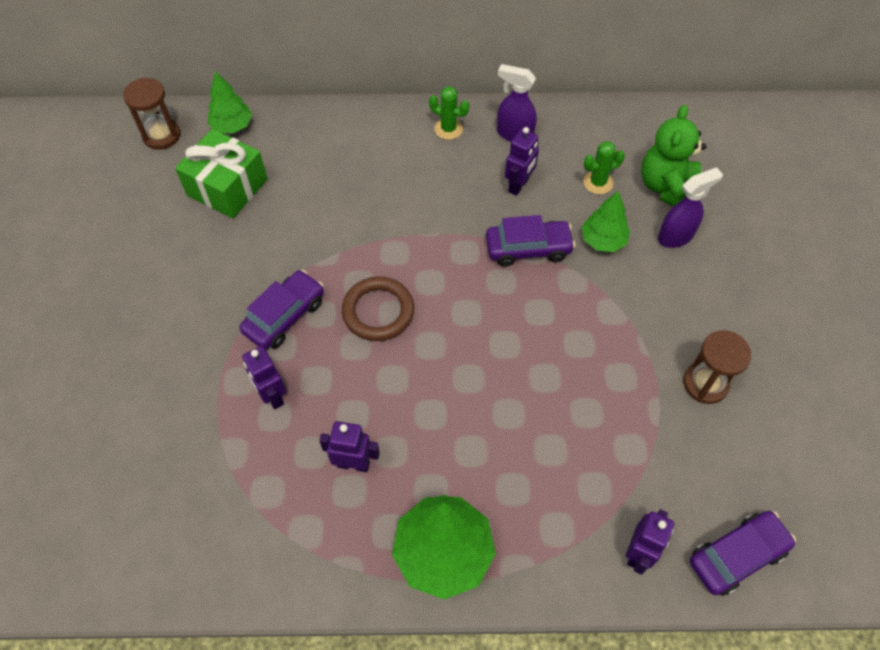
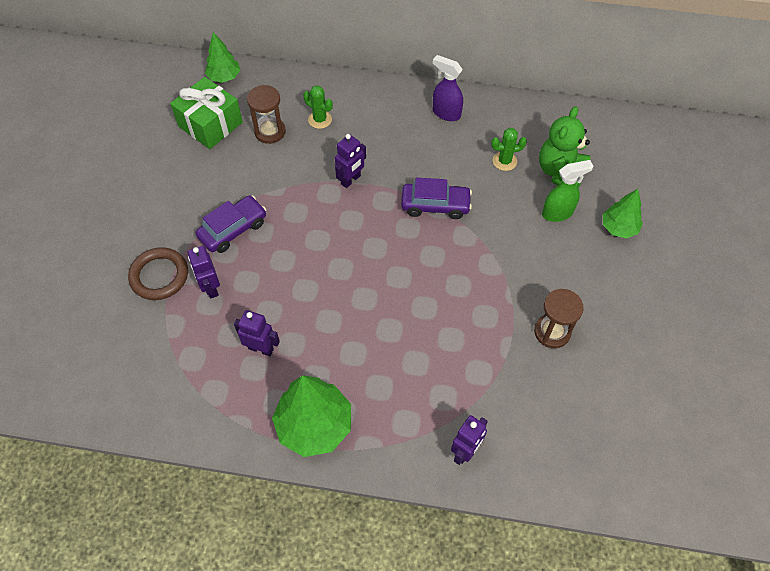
camera: 10 degrees right, 0 degrees up
(161, 135) = (168, 77): brown hourglass -> brown hourglass (270, 131)
(378, 311) = (306, 237): brown ring -> brown ring (159, 276)
(448, 129) = (394, 102): green cactus -> green cactus (320, 119)
(519, 185) = (440, 154): purple robot -> purple robot (351, 180)
(603, 240) = (497, 208): green tree -> green tree (618, 228)
(676, 236) = (558, 213): purple spray bottle -> green spray bottle
(737, 556) = (543, 467): purple car -> none

